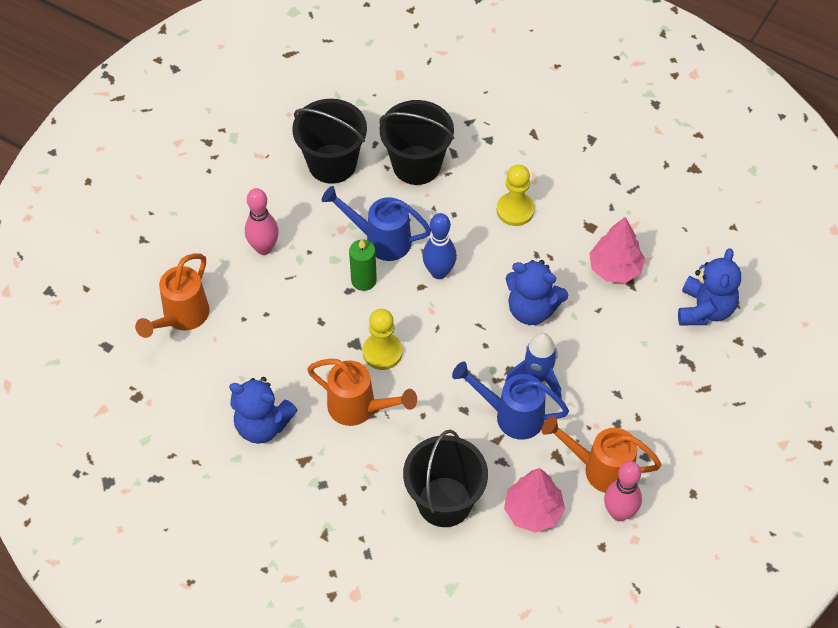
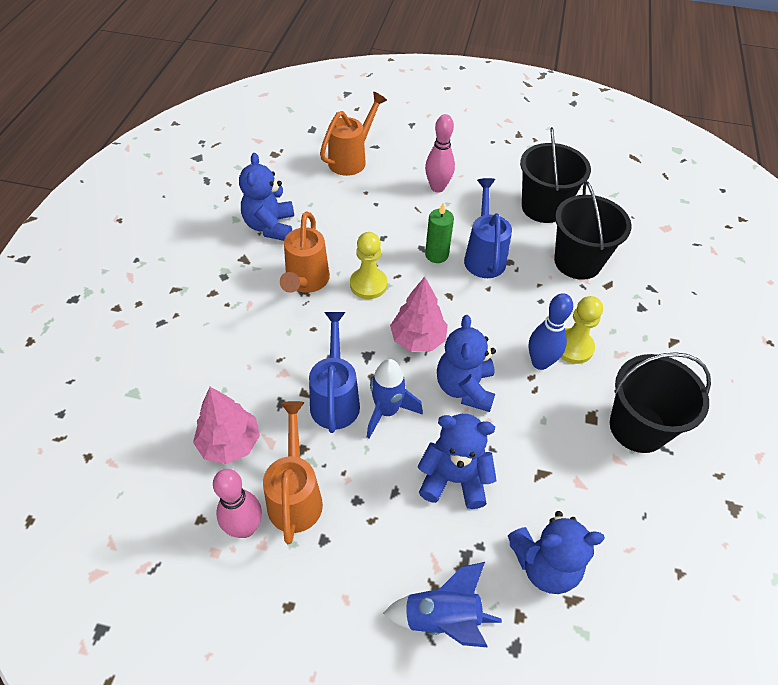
camera: 70 degrees right, 5 degrees down
(181, 318) = (352, 159): orange watering can -> orange watering can turned 120 degrees clockwise
(439, 272) = (471, 304): blue bowling pin -> blue bowling pin (540, 362)
(444, 502) = (225, 366): black bucket -> black bucket (637, 427)
(615, 269) = (551, 453): pink tree -> pink tree (418, 339)
(618, 346) = (454, 479): none -> blue teddy bear
(727, 391) = (442, 618): none -> blue rocket

